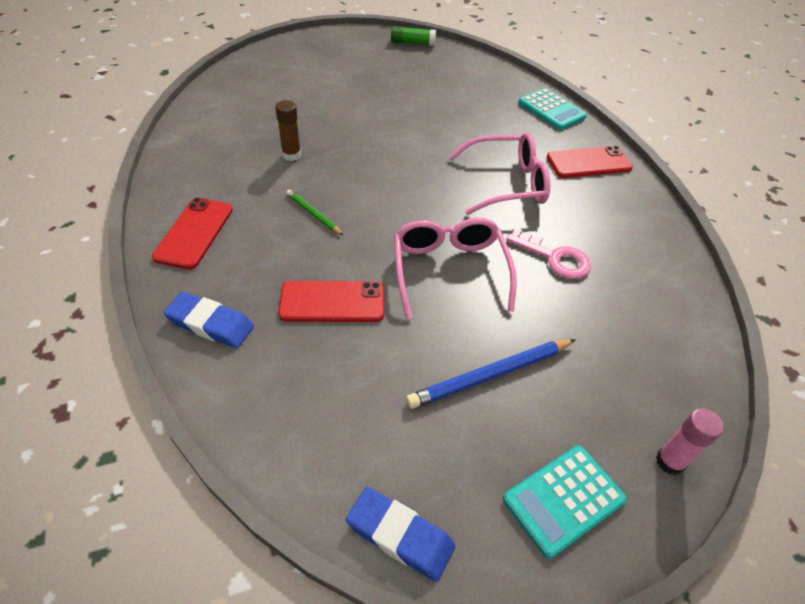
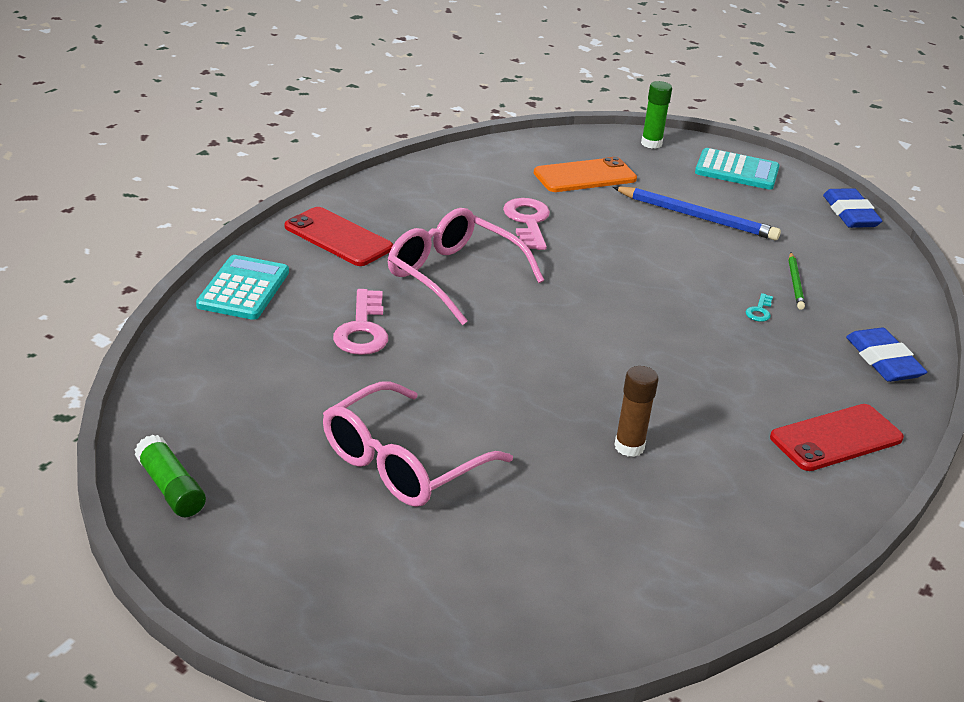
camera: 130 degrees left, 15 degrees down
(313, 214) = (688, 376): green pencil -> green pencil (795, 283)
(332, 302) = (759, 311): red phone -> turquoise key
(449, 270) = (628, 267): pink glasses -> pink glasses (402, 463)
(478, 127) = (362, 329): none -> pink key
(616, 345) = (585, 176): none -> orange phone
(670, 461) = (651, 143): pink glue stick -> green glue stick

